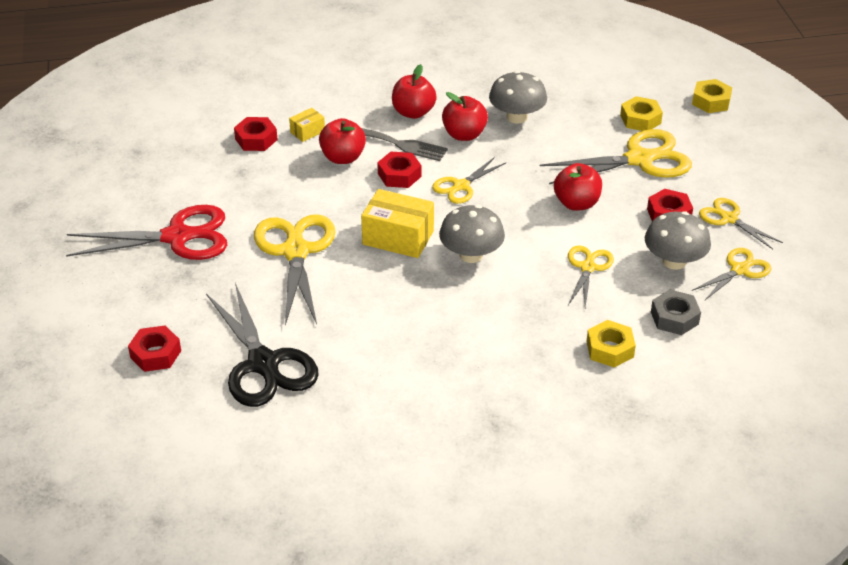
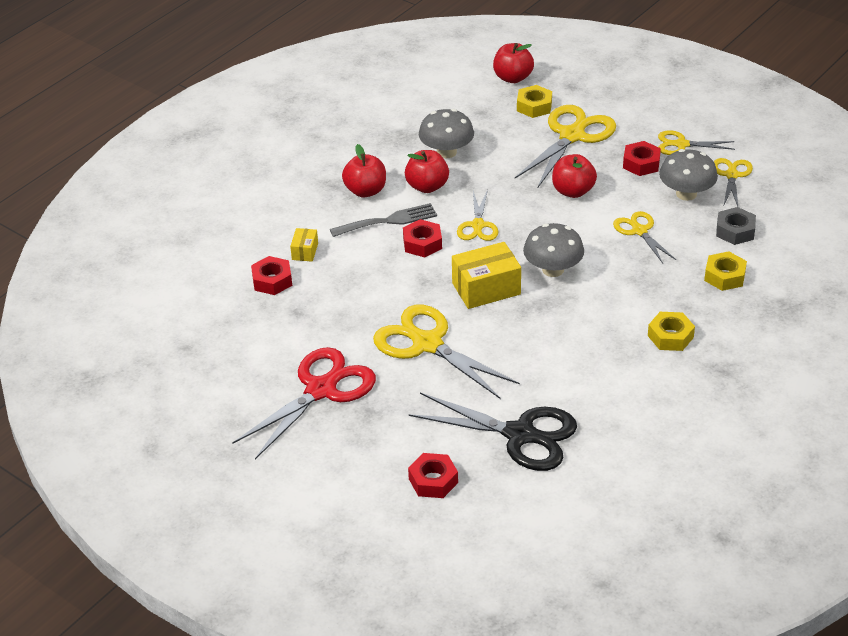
camera: 40 degrees left, 0 degrees up
(343, 158) = (361, 255): red apple -> red apple (513, 78)
(711, 101) = (563, 67): yellow nut -> yellow nut (670, 336)

